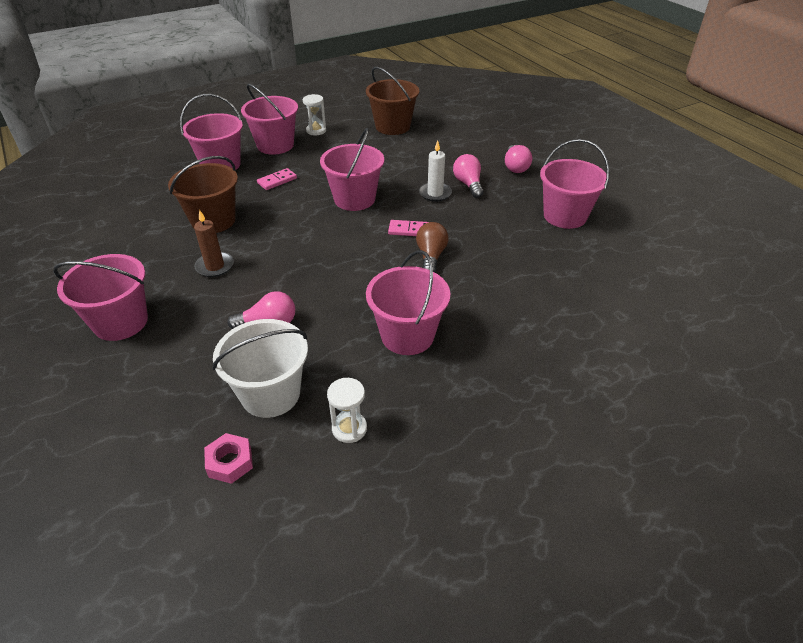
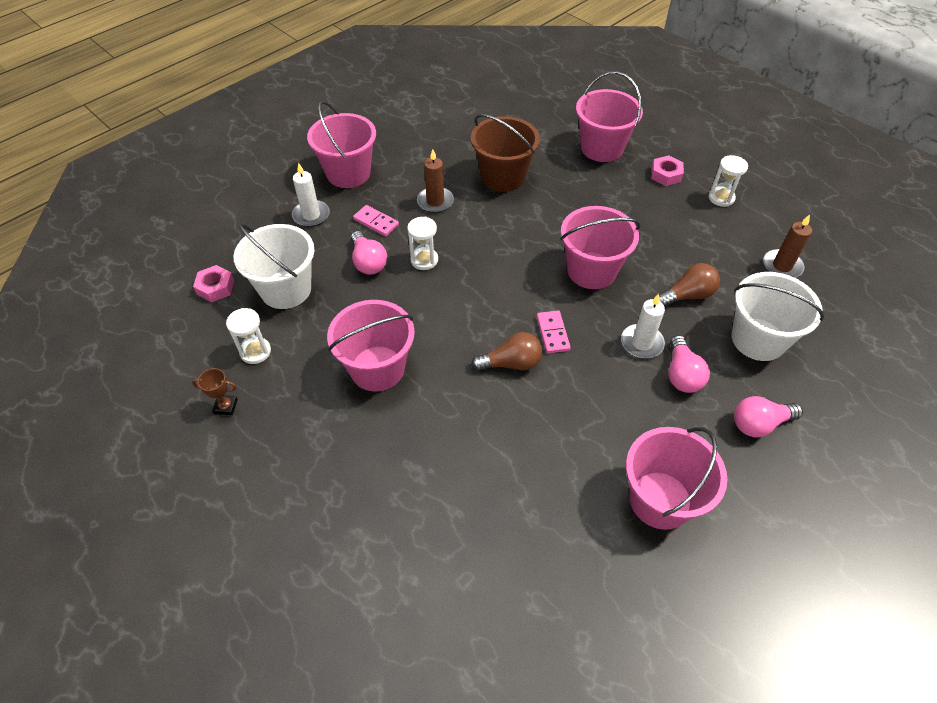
camera: 75 degrees right, 10 degrees up
(166, 361) = (311, 215): none -> white candle
(275, 145) = (666, 175): pink bucket -> pink nut
(277, 181) = (595, 198): pink domino -> pink domino (376, 222)
(289, 285) = (424, 260): none -> white hourglass
(392, 126) = (782, 266): brown bucket -> brown candle
(400, 165) = (688, 295): none -> brown light bulb
(416, 461) = (226, 406): none -> brown trophy
(450, 150) = (758, 339): none -> white bucket
(468, 184) = (682, 374): pink light bulb -> pink light bulb turned 120 degrees clockwise

